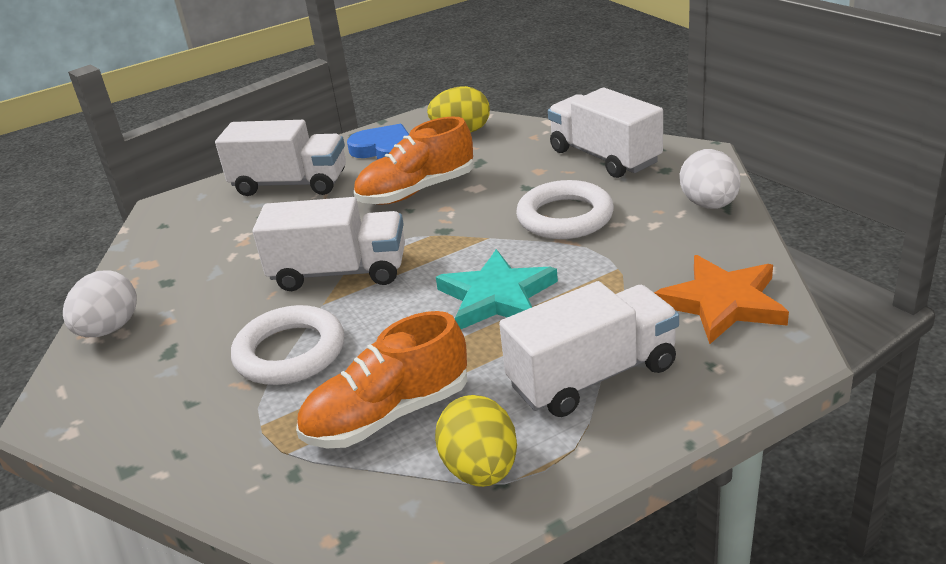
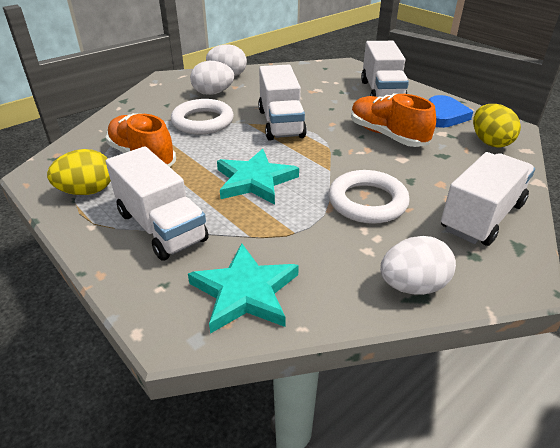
camera: 75 degrees right, 5 degrees up
(180, 345) = (213, 93): none -> white egg
(722, 303) = (245, 292): orange star -> turquoise star

